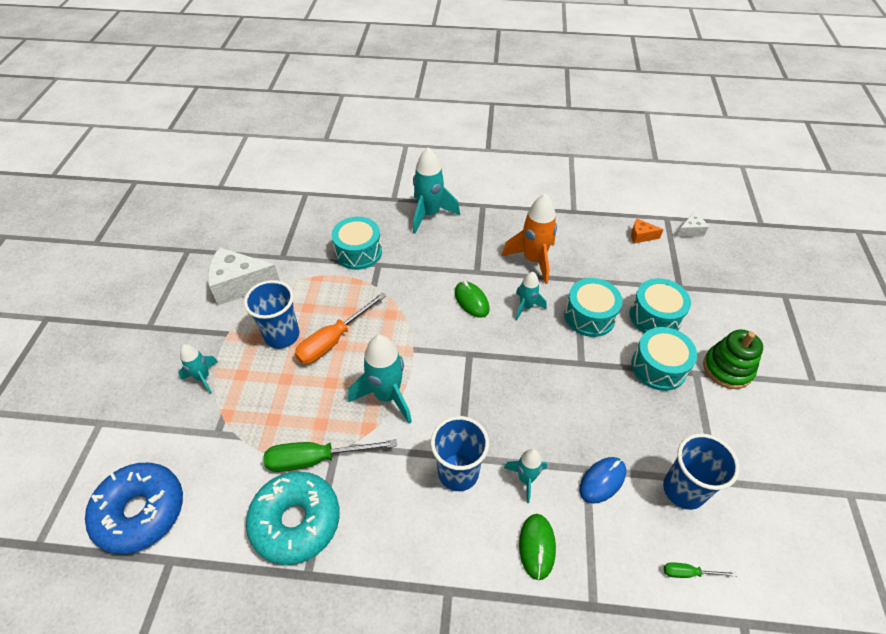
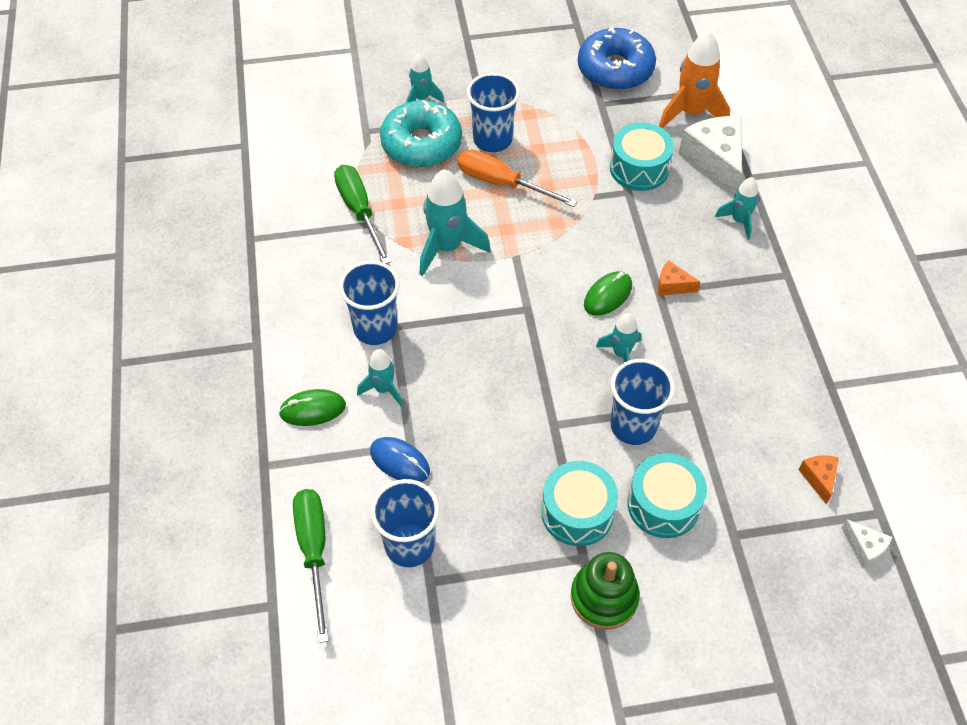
camera: 75 degrees right, 5 degrees up
(141, 512) = (280, 110): blue donut -> blue donut (615, 69)
(240, 285) = (546, 83): white cheese -> white cheese (714, 162)
(296, 521) = (295, 216): turquoise donut -> turquoise donut (421, 144)
(429, 214) = (739, 221): turquoise rocket -> turquoise rocket, size x0.58
(474, 263) = (672, 285): none -> orange cheese
(533, 260) = (707, 350): orange rocket -> orange rocket (691, 113)
(589, 316) = (633, 426): turquoise drum -> blue cup
(688, 573) = (314, 551): green screwdriver -> green screwdriver, size x2.09

